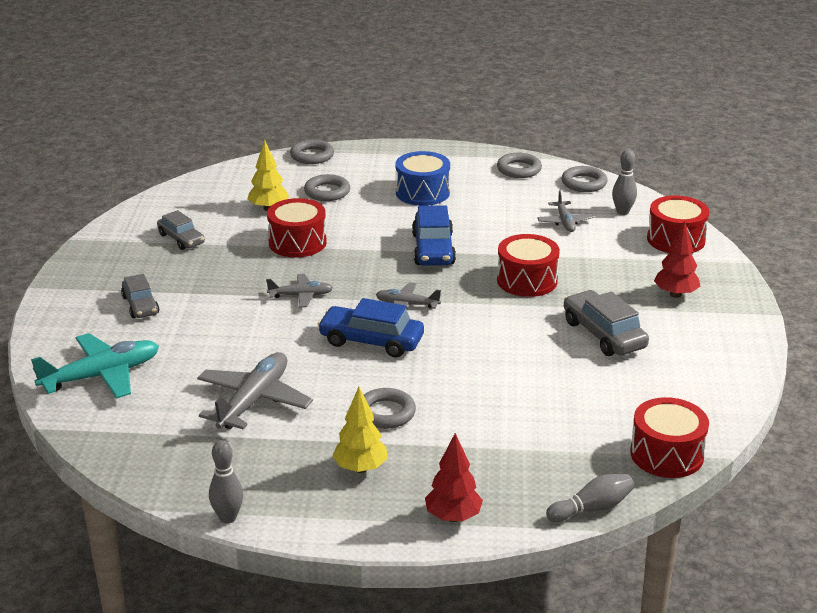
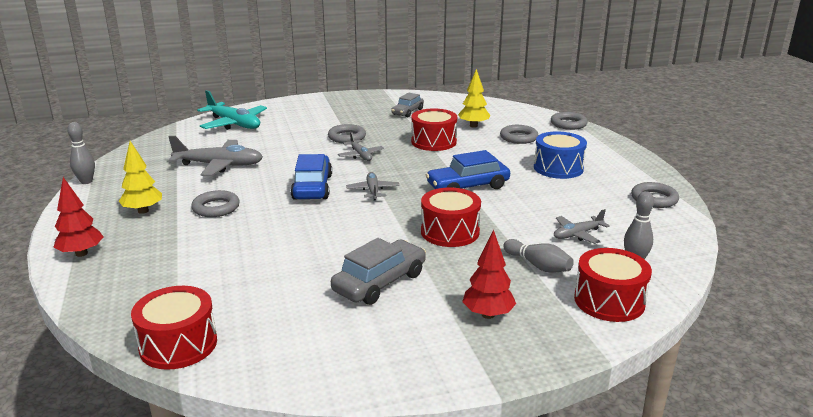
camera: 70 degrees right, 5 degrees down
(140, 305) = (318, 117): grey car -> none
(584, 183) = (669, 233): grey ring -> grey ring (347, 137)
(592, 508) = (90, 313): grey bowling pin -> grey bowling pin (538, 266)

